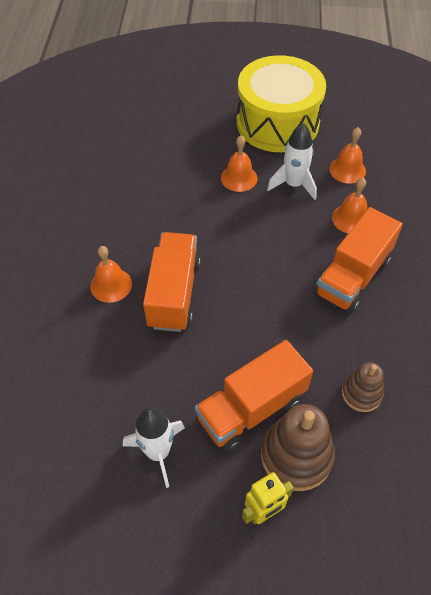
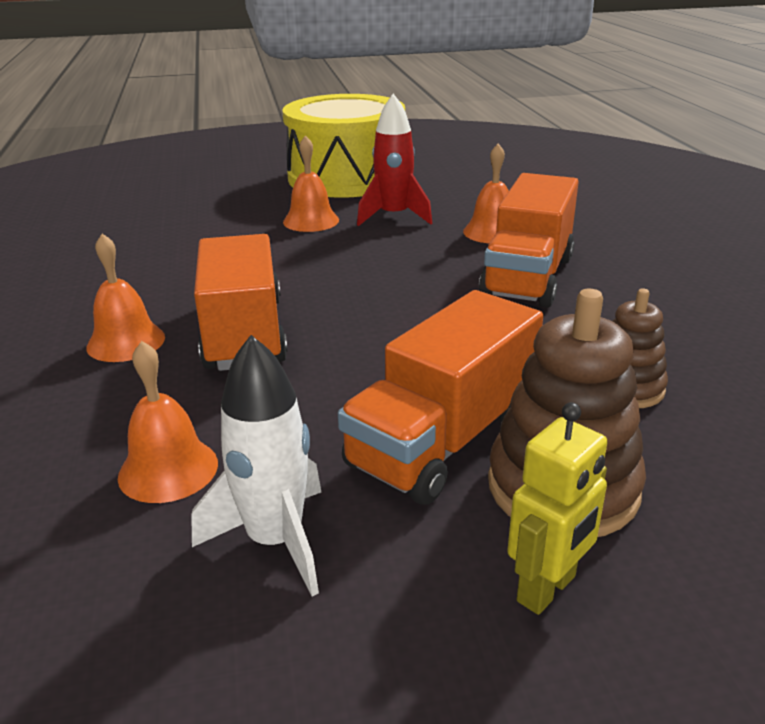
camera: 15 degrees left, 25 degrees down
(293, 184) = (394, 217): white rocket -> red rocket
(347, 170) = (462, 198): orange bell -> orange bell (168, 469)

